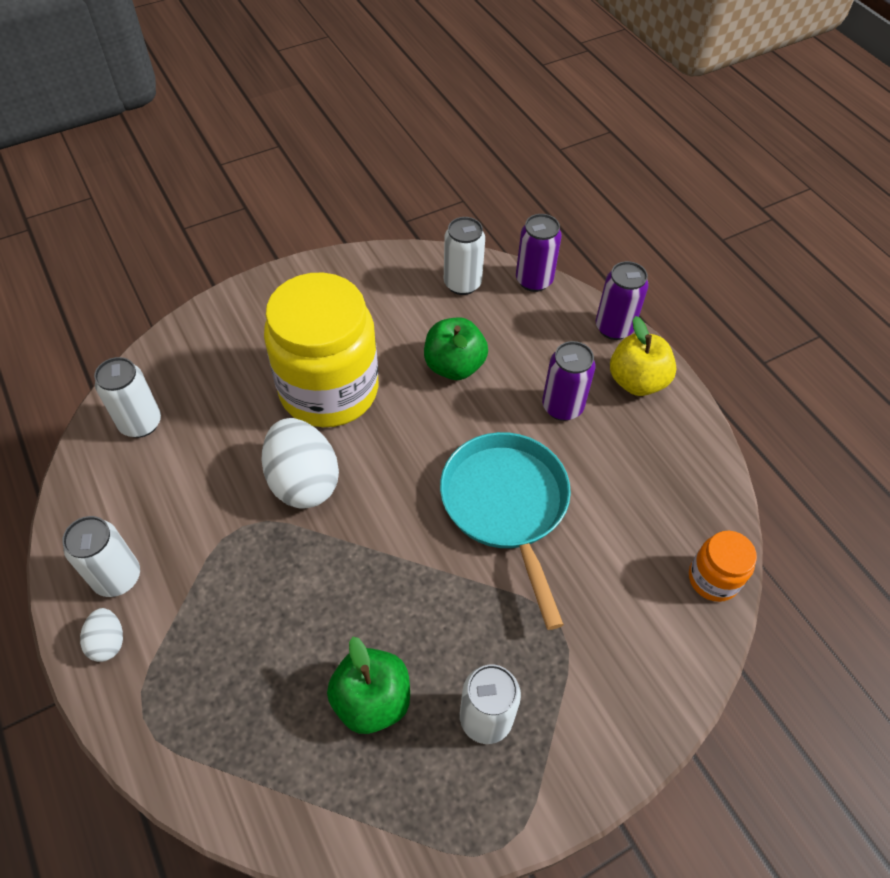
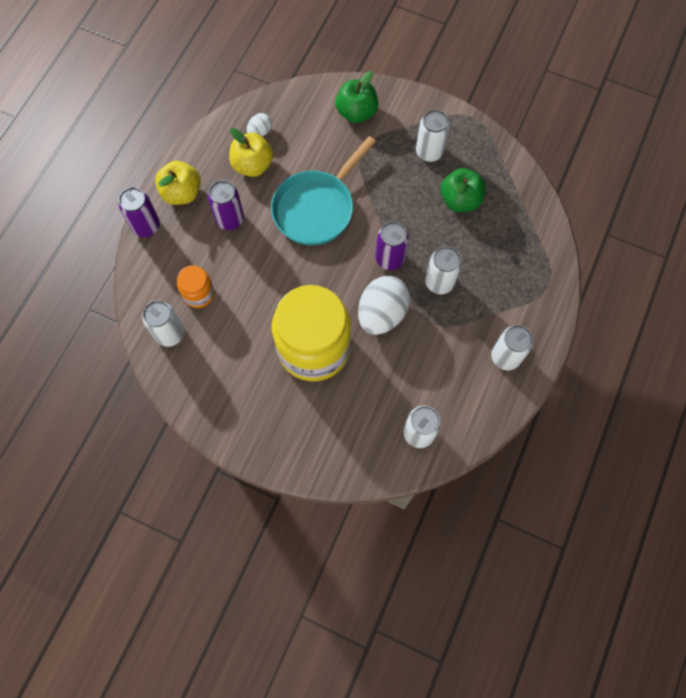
camera: 125 degrees left, 15 degrees up
(108, 642) = (535, 331): white egg -> white egg (260, 132)
(281, 575) = (439, 282): none -> white can
(454, 366) = (243, 293): green apple -> green apple (356, 112)
(534, 280) = (136, 293): purple can -> purple can (390, 259)
(627, 474) = (252, 165): none -> yellow apple
(713, 579) = (286, 101): orange jar -> orange jar (199, 294)

